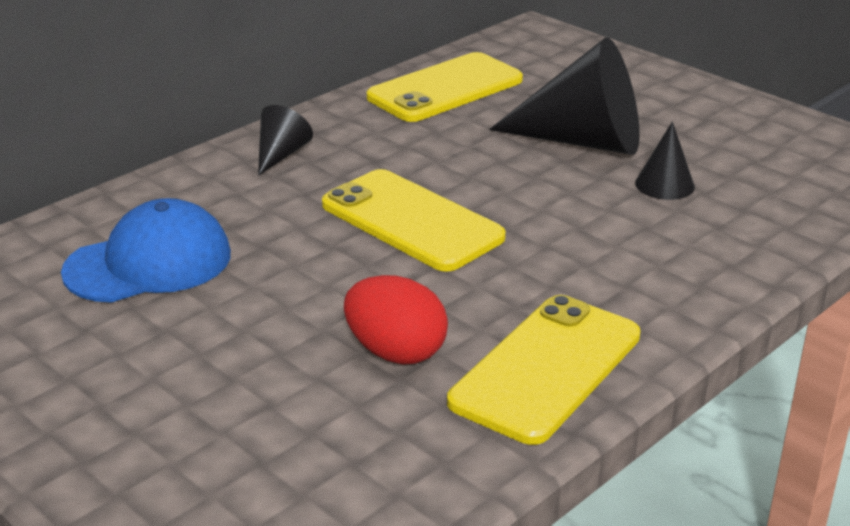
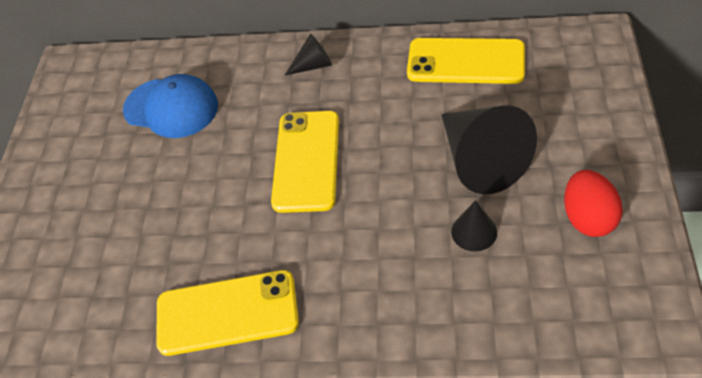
camera: 55 degrees right, 20 degrees up
(396, 352) = (186, 246): red egg -> red egg (588, 218)

